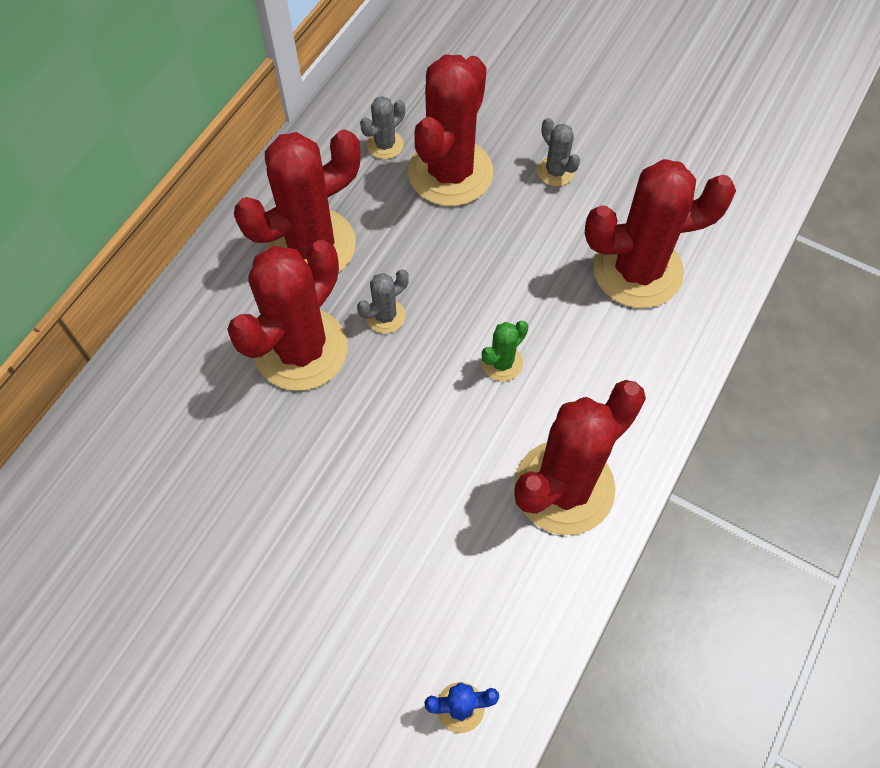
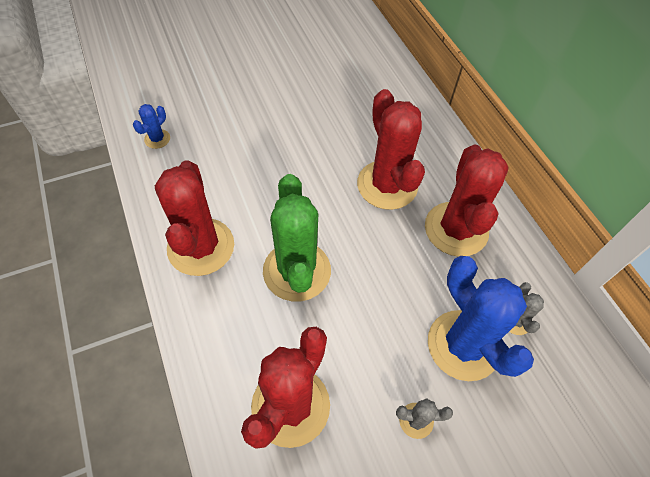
camera: 125 degrees right, 5 degrees down
(385, 316) = (377, 235): grey cactus -> none
(450, 172) = (463, 345): red cactus -> blue cactus
(502, 363) = (297, 271): green cactus -> green cactus, size x2.28

